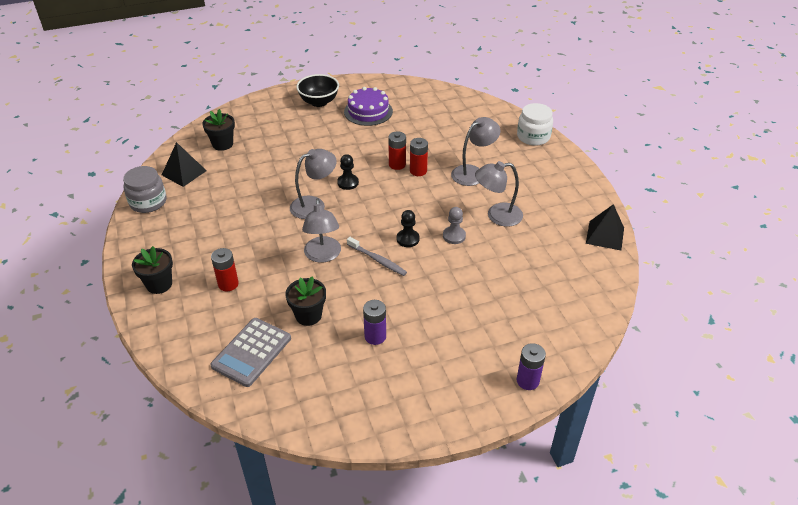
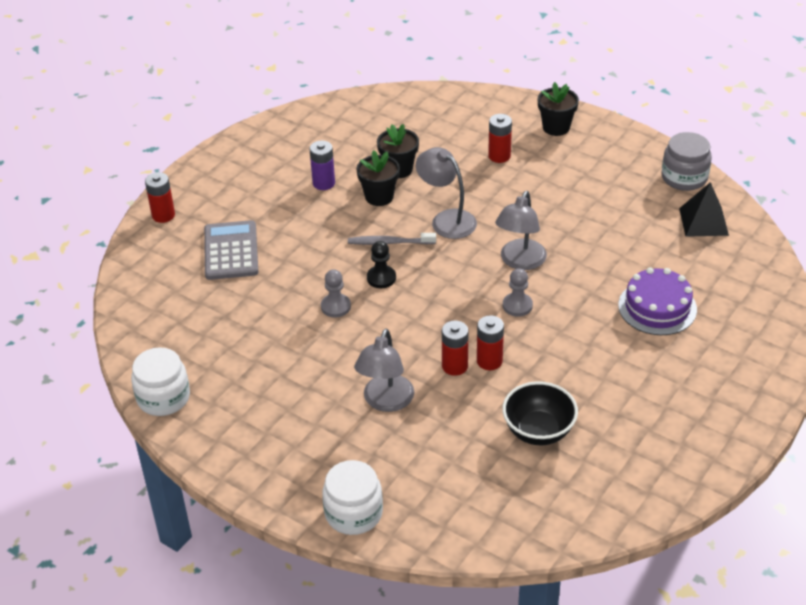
camera: 145 degrees right, 0 degrees up
(222, 144) = (721, 274): black flower pot -> black flower pot (379, 196)
(251, 352) = (412, 126): grey calculator -> grey calculator (231, 251)
(319, 102) = (707, 402): black bowl -> black bowl (538, 431)
(348, 183) = (517, 306): black pawn -> grey pawn
(368, 111) = (623, 425): purple cake -> purple cake (657, 307)
(497, 216) = (307, 356): grey lamp -> none
(527, 381) = (163, 215): purple battery -> red battery
(605, 235) = (163, 398): black pyramid -> white jar

